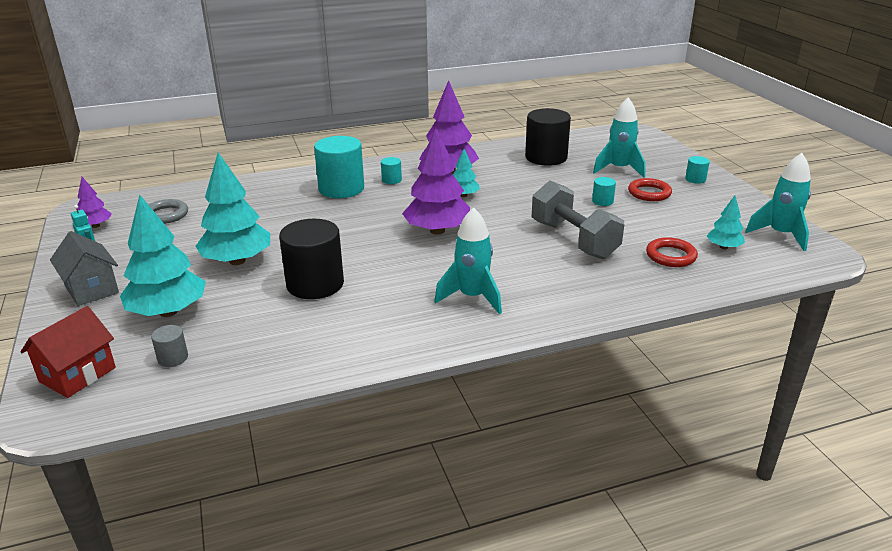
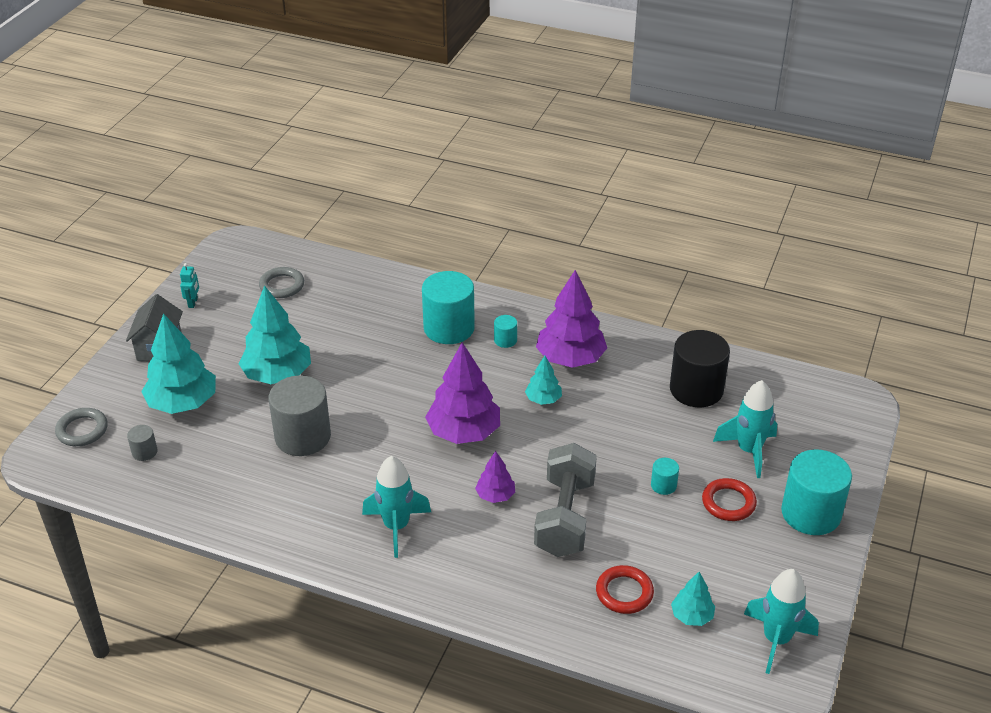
camera: 40 degrees right, 10 degrees up
(77, 374) = (82, 430): red house -> grey ring
(96, 226) = (223, 271): purple tree -> purple tree (495, 495)
(315, 284) = (303, 437): black cylinder -> grey cylinder
(695, 179) = (811, 513): turquoise cylinder -> turquoise cylinder, size x2.23

